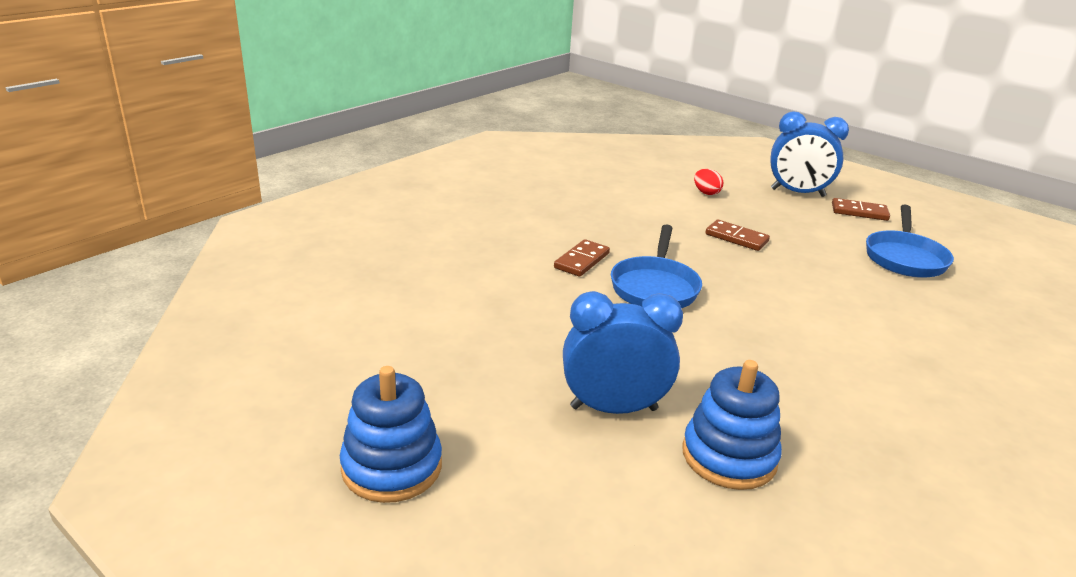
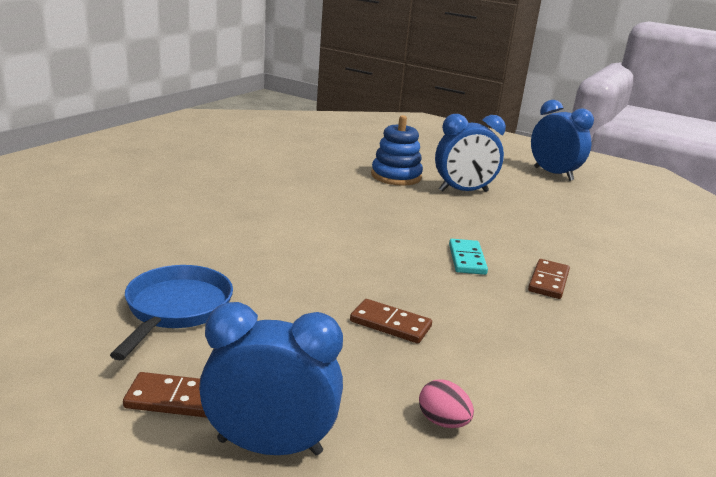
camera: 170 degrees right, 5 degrees down
(392, 467) = (553, 174): blue stacking toy -> blue clock
(655, 287) = (467, 259): blue pan -> turquoise domino
(706, 193) = (442, 422): red egg -> pink egg

